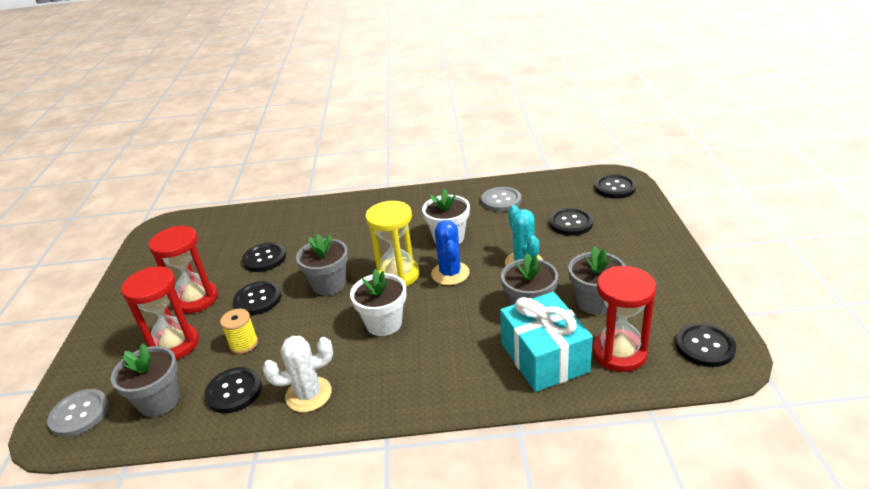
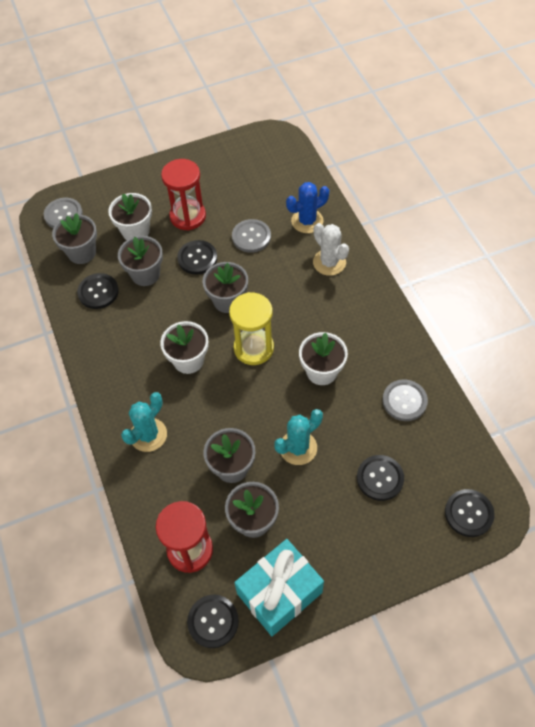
camera: 70 degrees right, 25 degrees up
(175, 345) = (135, 231): red hourglass -> white flower pot
(244, 344) = (145, 274): yellow spool -> grey flower pot
(264, 258) = (251, 237): black button -> grey button
(308, 394) = (103, 339): white cactus -> white cactus (329, 262)
(450, 273) = (266, 389): blue cactus -> blue cactus (307, 221)
(464, 369) = (148, 435): none -> turquoise cactus
(544, 357) = (173, 491): turquoise gift -> turquoise gift (279, 593)

